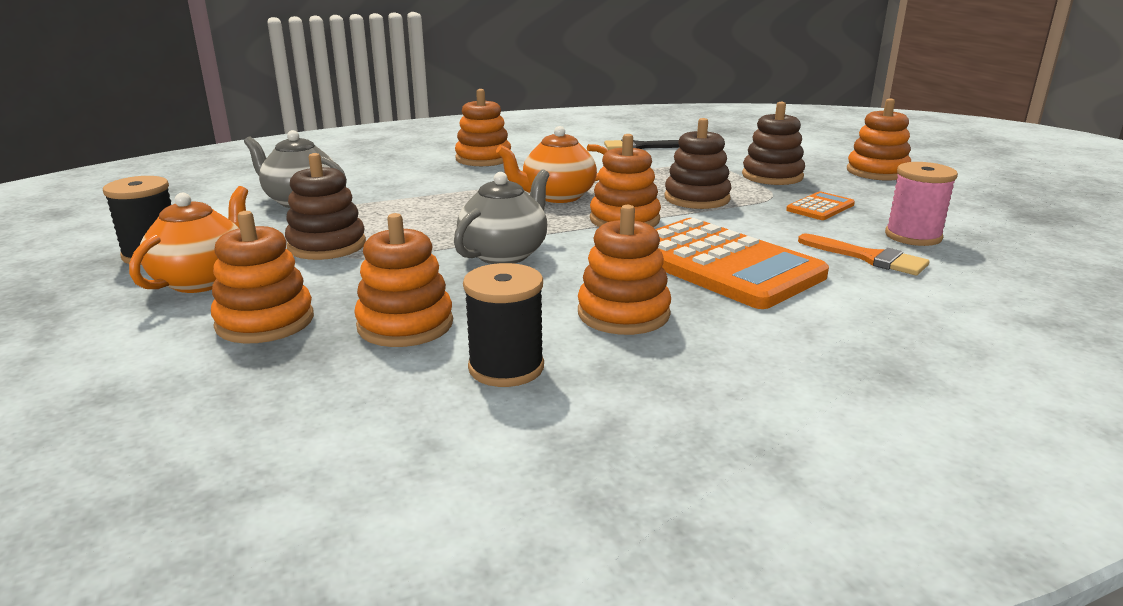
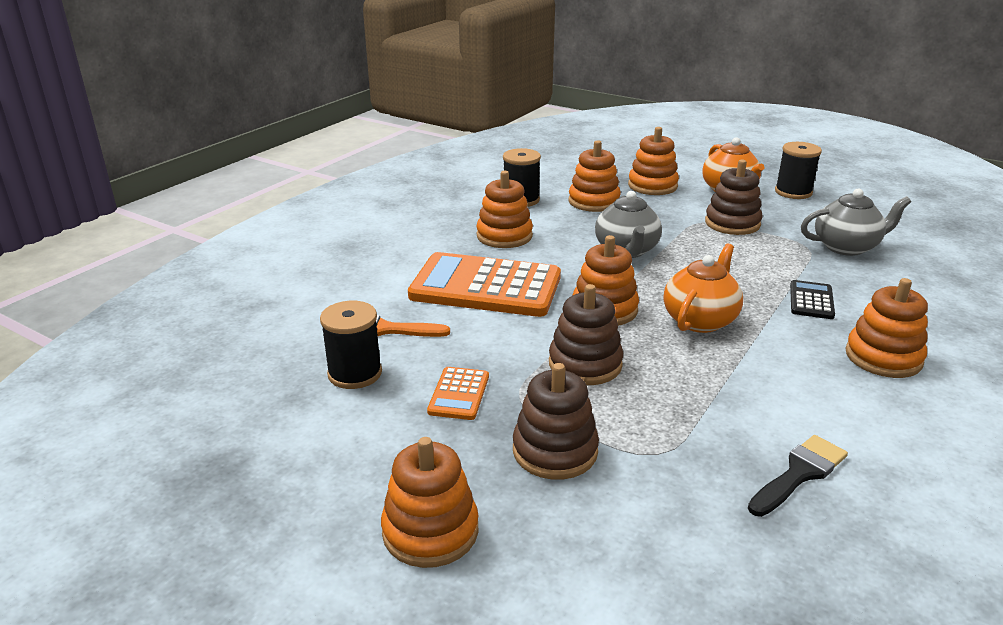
camera: 145 degrees right, 5 degrees up
(444, 185) = (811, 300): none -> black calculator
(913, 236) = (355, 373): pink spool -> black spool

